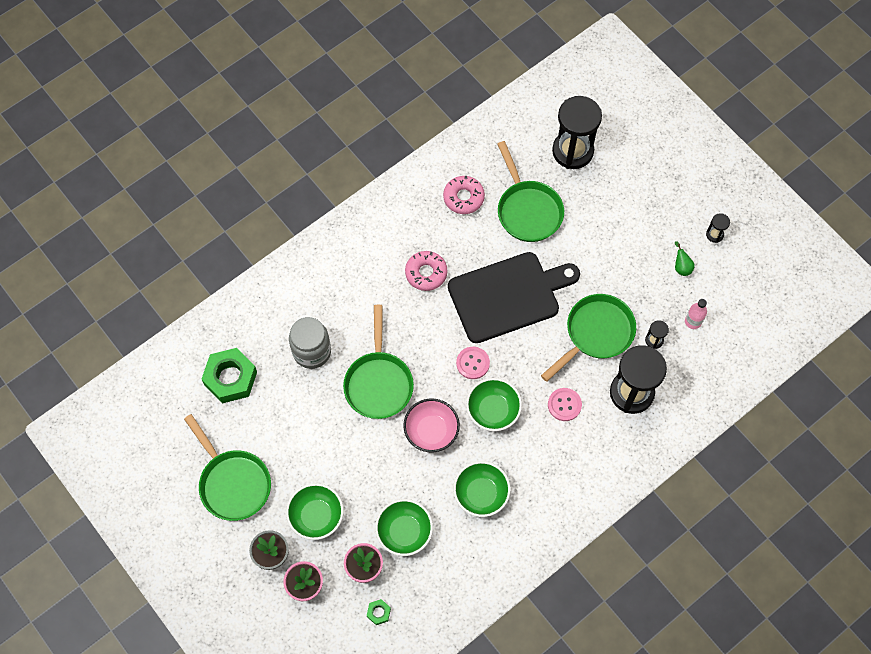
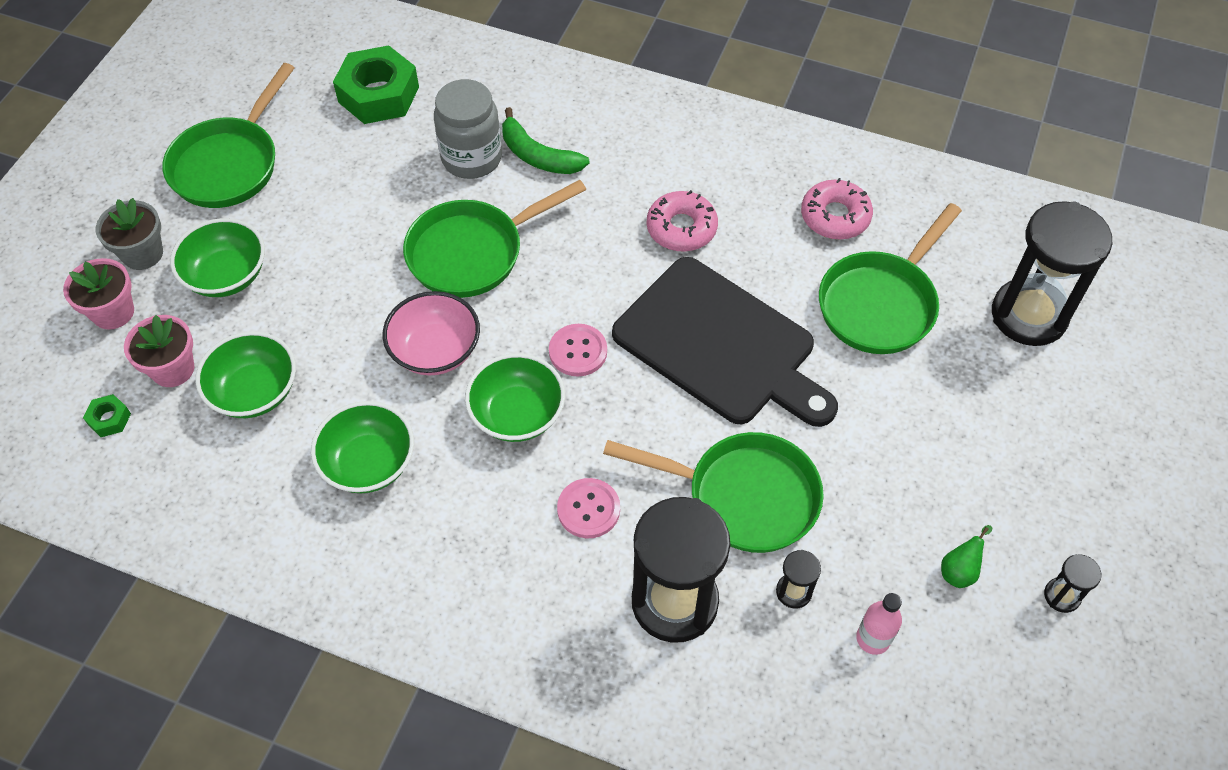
camera: 60 degrees right, 10 degrees down
(332, 317) = (538, 156): none -> green banana

